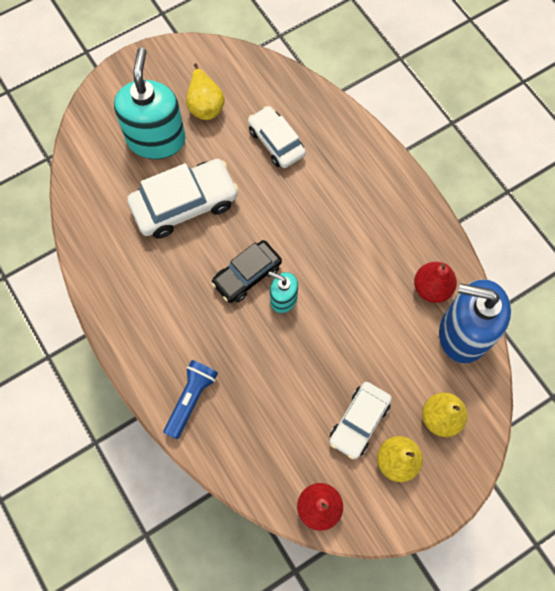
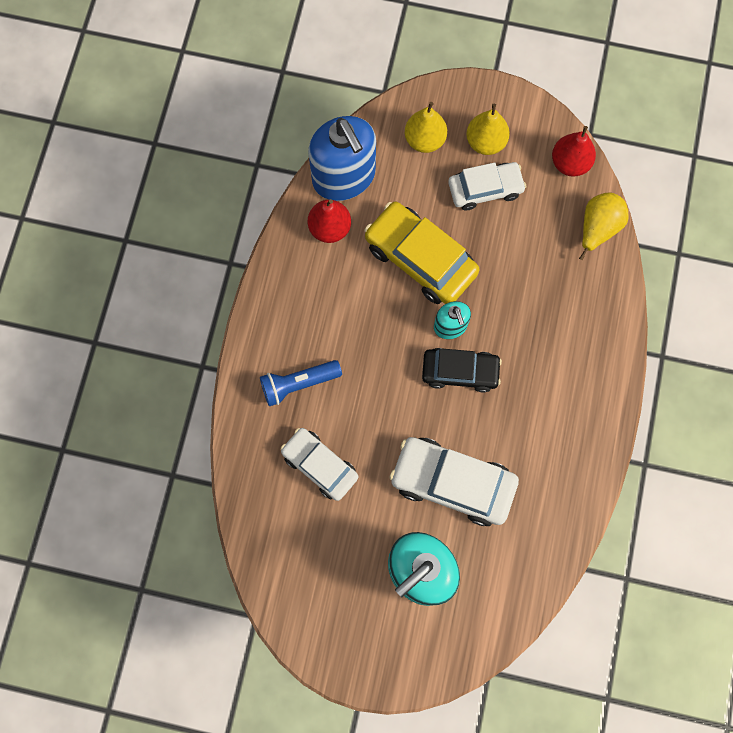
camera: 135 degrees left, 5 degrees up
(191, 399) = (593, 317): blue flashlight -> blue flashlight (298, 384)
(205, 105) = (344, 564): yellow pear -> yellow pear (597, 228)
(276, 142) = (320, 465): white car -> white car turned 120 degrees clockwise
(350, 325) = (420, 259): none -> yellow car

